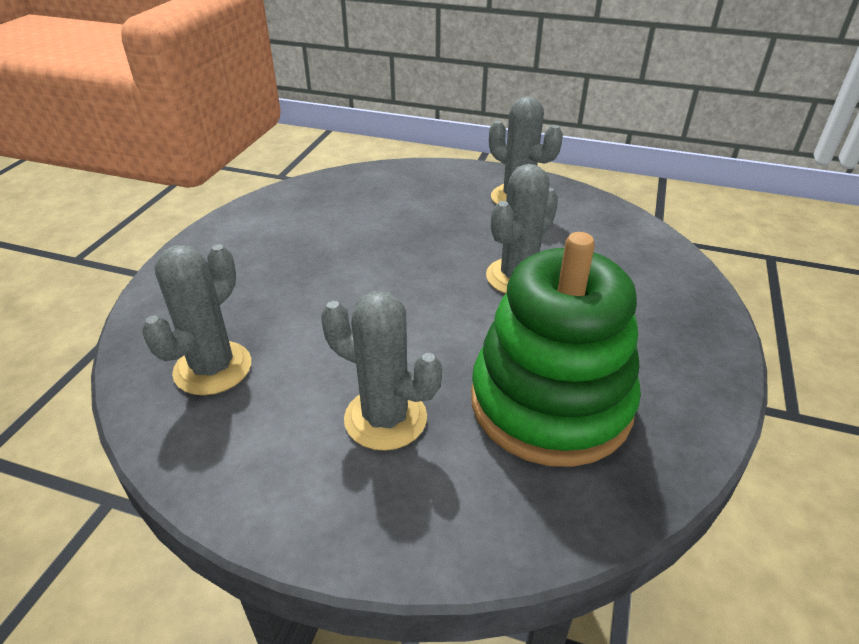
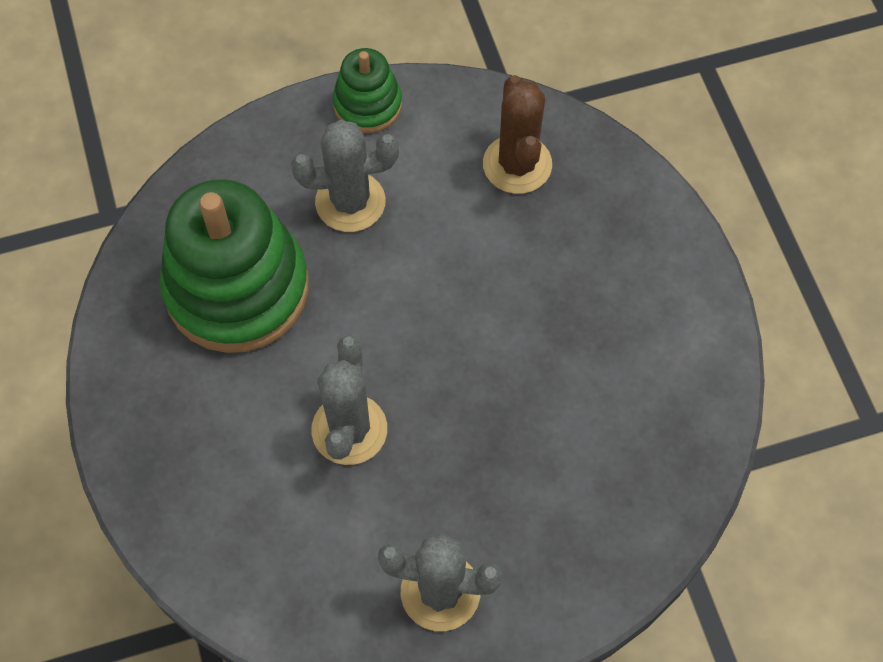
camera: 145 degrees right, 25 degrees up
(213, 368) = (517, 164): grey cactus -> brown cactus
(274, 507) = (367, 105): none -> green stacking toy

